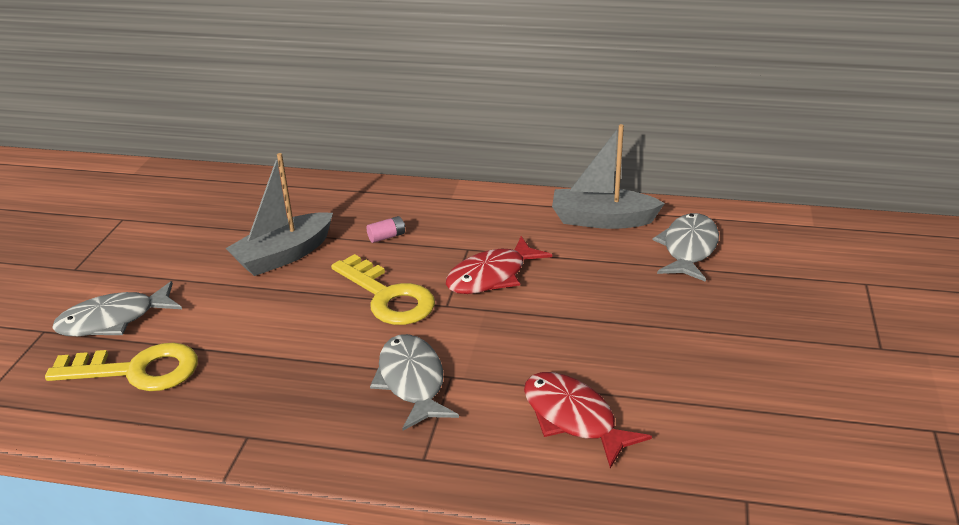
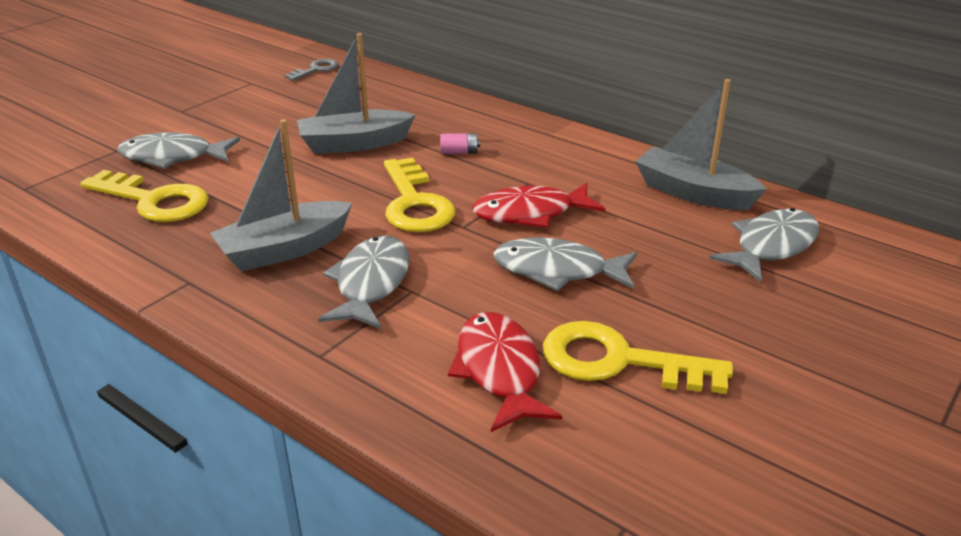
camera: 25 degrees right, 0 degrees up
(178, 188) = (316, 70): none -> grey key
(309, 377) = (284, 249): none -> grey boat
(552, 320) = (557, 271): none -> grey fish
(652, 378) = (618, 361): none -> yellow key

